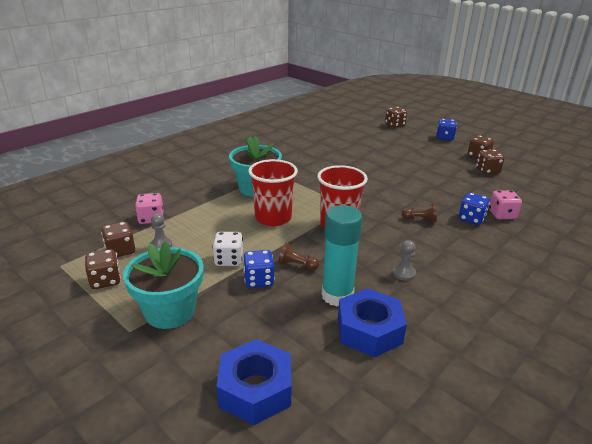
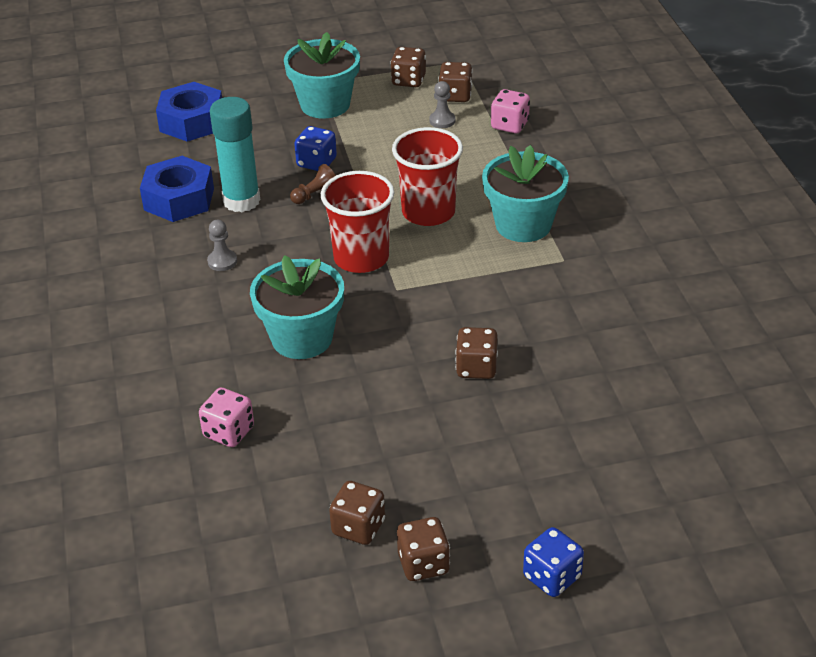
camera: 125 degrees right, 10 degrees up
(229, 260) = (370, 155): white dice -> none
(394, 125) = (684, 534): brown dice -> brown dice (476, 368)
(420, 219) = (302, 338): brown pawn -> turquoise flower pot
(471, 219) = (253, 390): blue dice -> none

